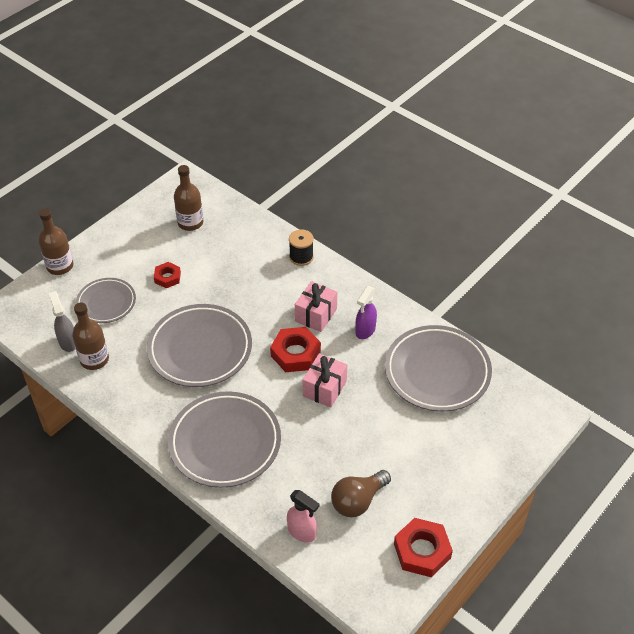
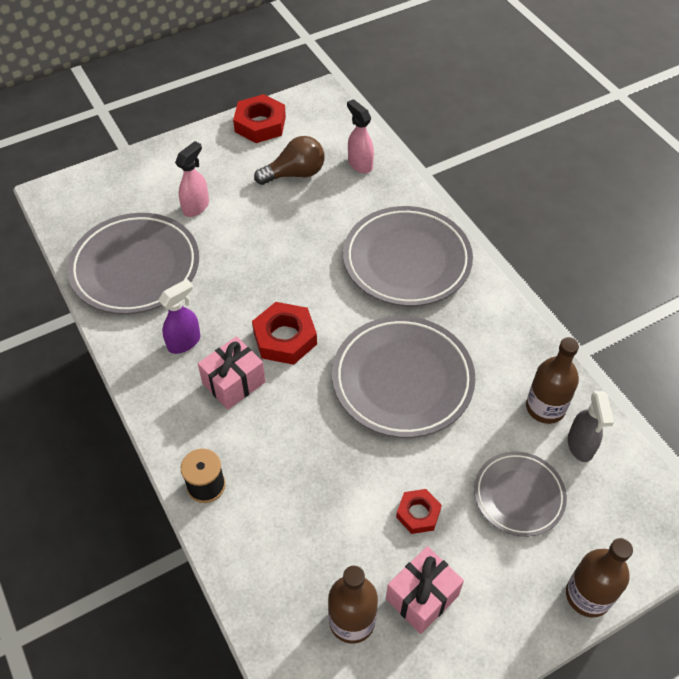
camera: 160 degrees left, 5 degrees up
(324, 388) = (271, 286): pink gift -> pink gift (422, 597)
(425, 439) = (196, 207): none -> pink spray bottle

